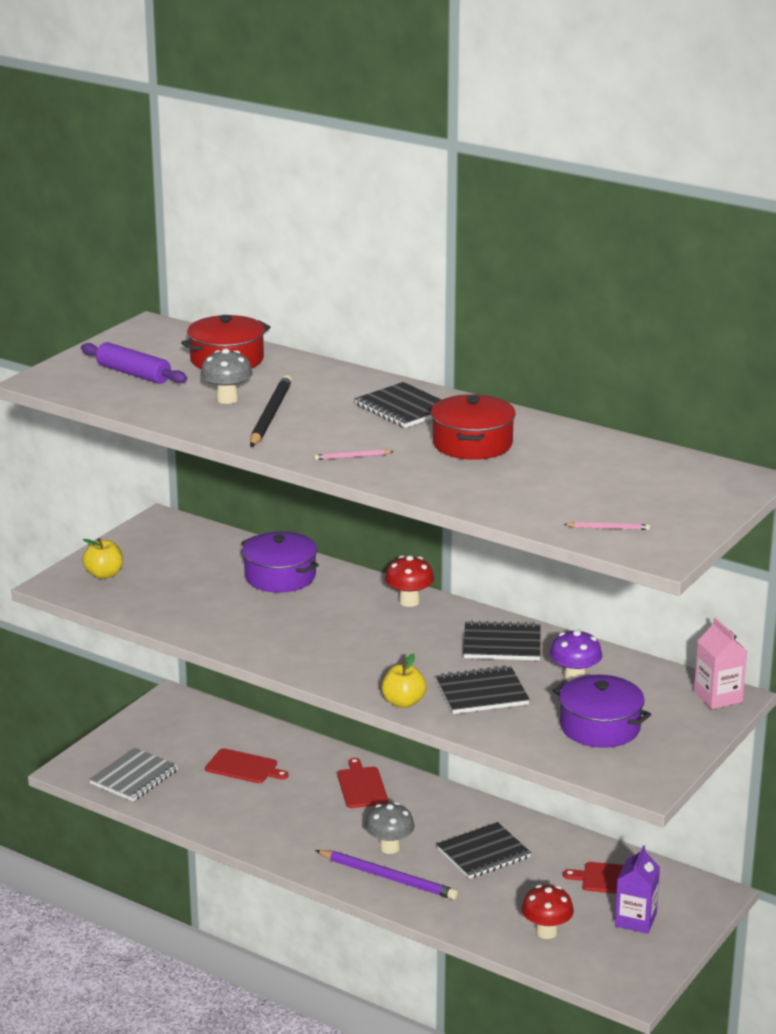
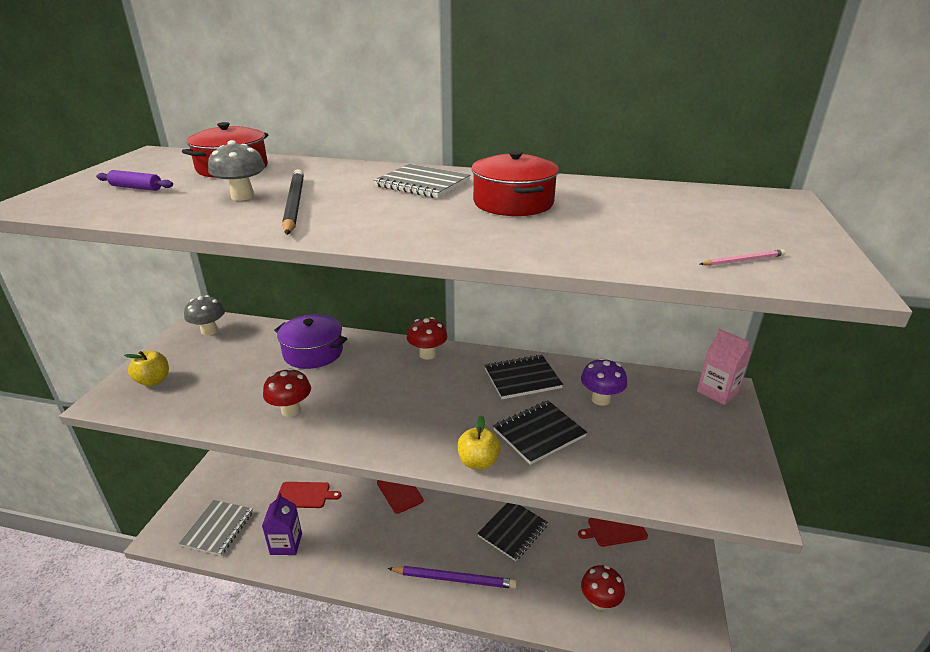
camera: 20 degrees left, 5 degrees up
(133, 374) = (136, 188): purple rolling pin -> purple rolling pin, size x0.64
(237, 627) = (291, 410): none -> red mushroom
(352, 457) = (404, 230): pink pencil -> none
(389, 847) = (442, 545): grey mushroom -> grey mushroom (209, 331)
(404, 408) = (422, 183): black notebook -> grey notebook
(600, 727) = (660, 446): purple pot -> none
(635, 920) = (653, 566): purple carton -> purple carton (286, 544)

